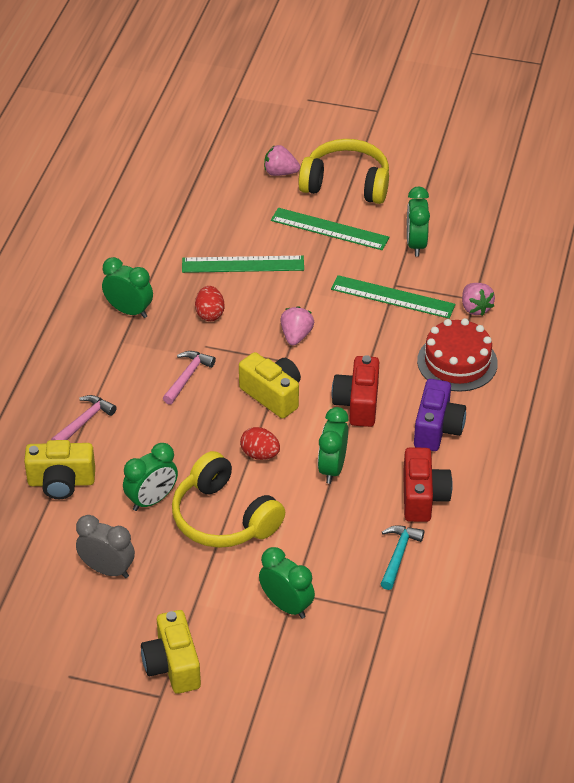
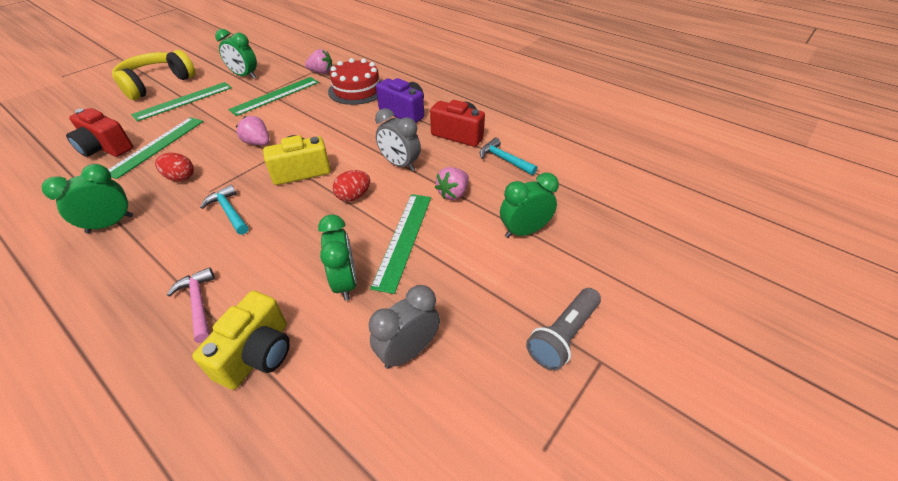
camera: 65 degrees left, 0 degrees up
(173, 665) = (563, 336): yellow camera -> grey flashlight
(187, 377) = (229, 211): pink hammer -> turquoise hammer
(223, 518) = (404, 239): yellow headphones -> green ruler
(280, 172) = (102, 104): pink strawberry -> pink strawberry (453, 193)
(332, 468) = (400, 164): green clock -> grey clock
(358, 404) = (351, 136): red camera -> red camera (106, 148)

